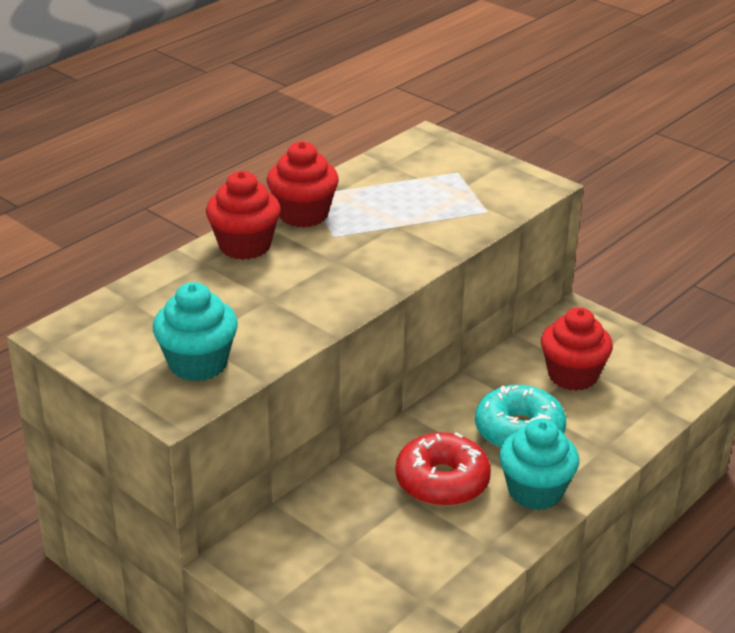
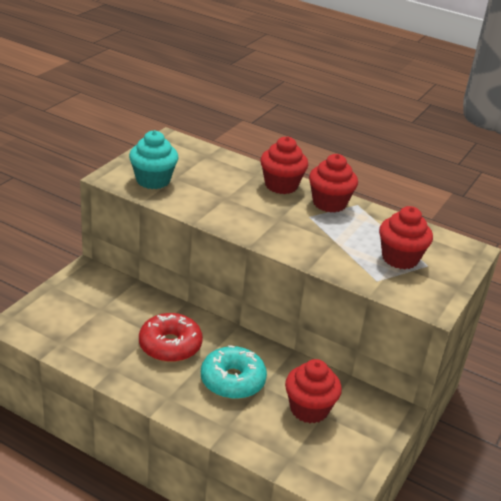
camera: 75 degrees right, 0 degrees up
(442, 187) = (400, 258): none -> red cupcake
(535, 491) = (169, 390): turquoise cupcake -> none

